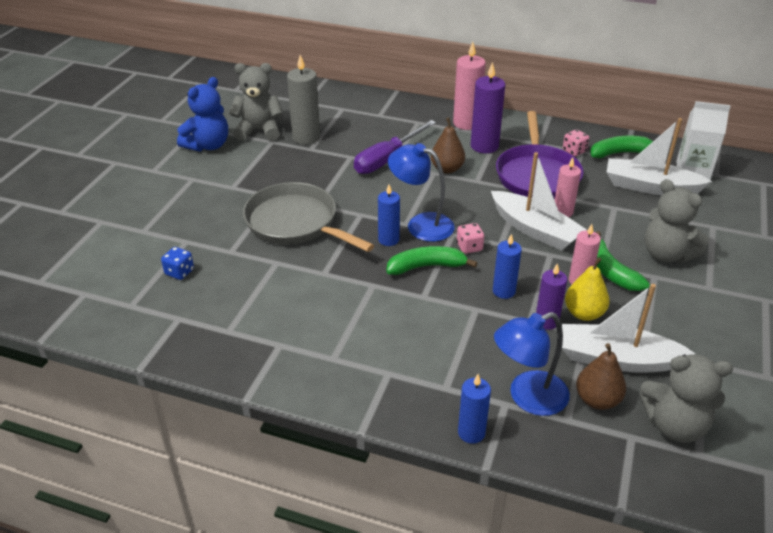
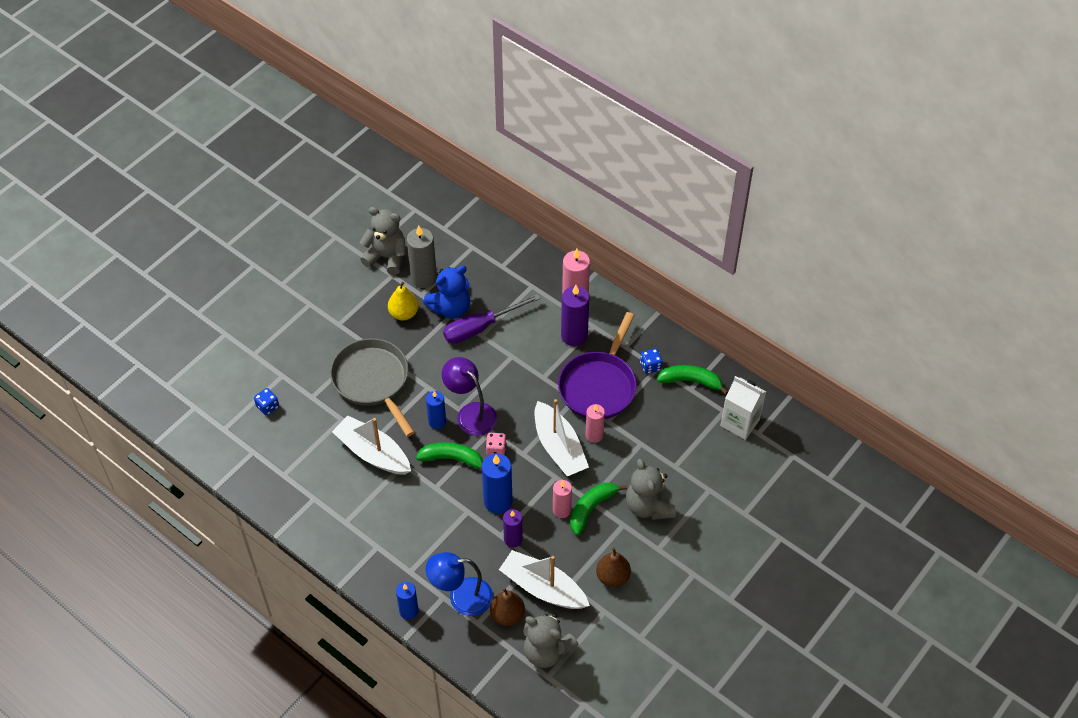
camera: 20 degrees right, 15 degrees up
(208, 145) = (336, 264): blue teddy bear -> blue teddy bear (450, 308)
(421, 224) = (471, 413): blue lamp -> purple lamp
(447, 169) = (525, 355): brown pear -> brown pear (612, 577)
(504, 291) = (498, 501): blue candle -> blue candle, size x1.55
(574, 151) = (650, 366): pink dice -> blue dice
(584, 313) = (545, 541): yellow pear -> yellow pear (404, 313)
(610, 271) = (591, 508): green banana -> green banana turned 45 degrees clockwise
(650, 187) = (688, 430): white boat -> white boat (373, 453)

